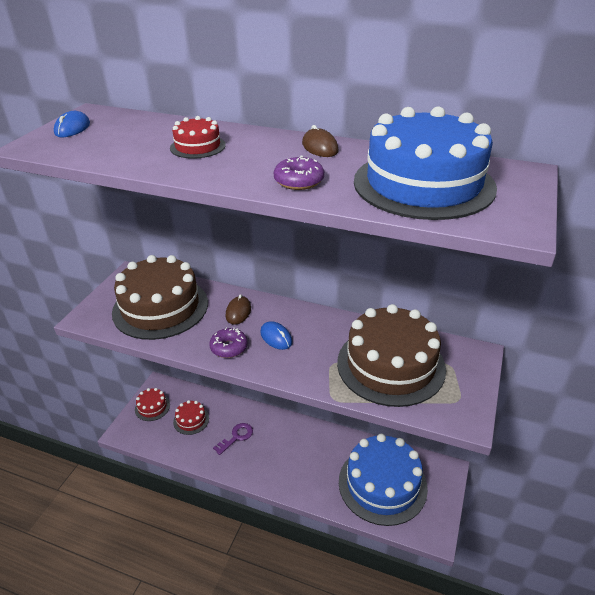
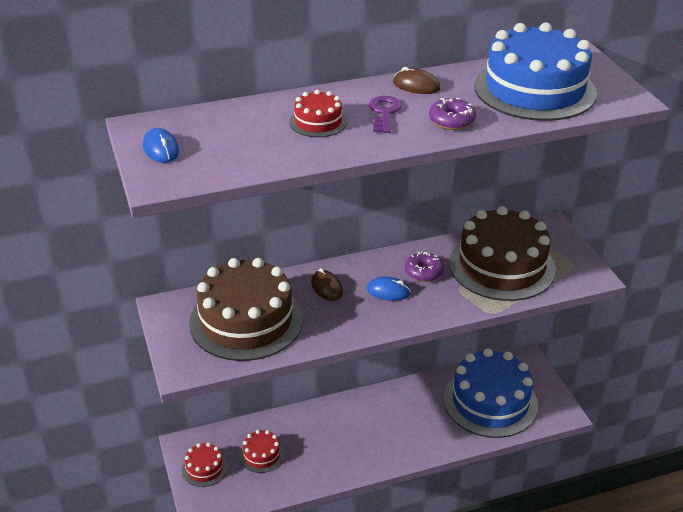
camera: 40 degrees left, 0 degrees up
(229, 347) = (360, 320): purple donut -> purple donut (424, 272)
(236, 437) = (325, 442): purple key -> purple key (384, 112)

